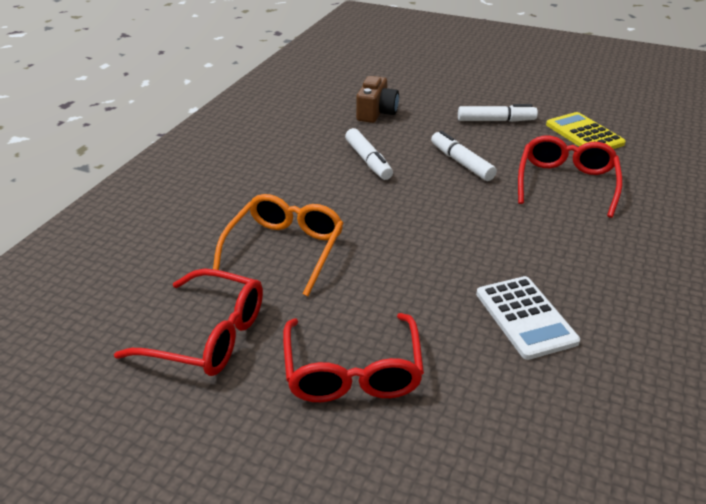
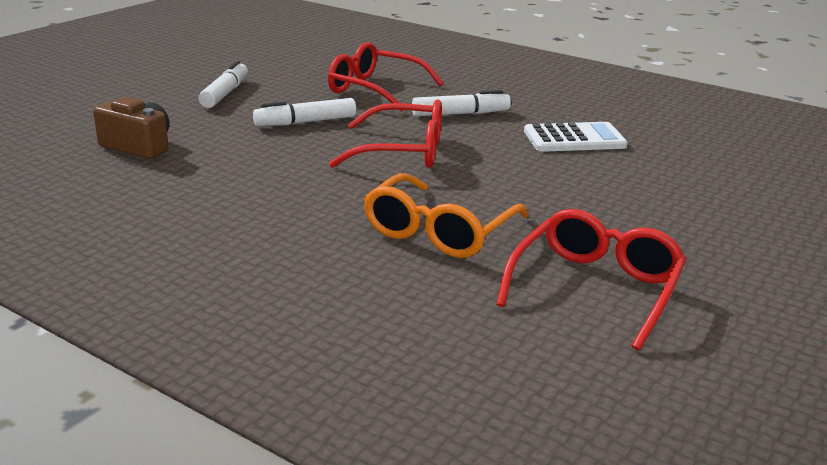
camera: 80 degrees left, 10 degrees down
(285, 249) = (439, 232): orange glasses -> orange glasses turned 90 degrees counterclockwise
(352, 372) = (647, 215): red glasses -> red glasses (403, 151)
(368, 161) = (264, 166): white marker -> white marker (460, 114)
(584, 134) = (289, 67): yellow calculator -> none

